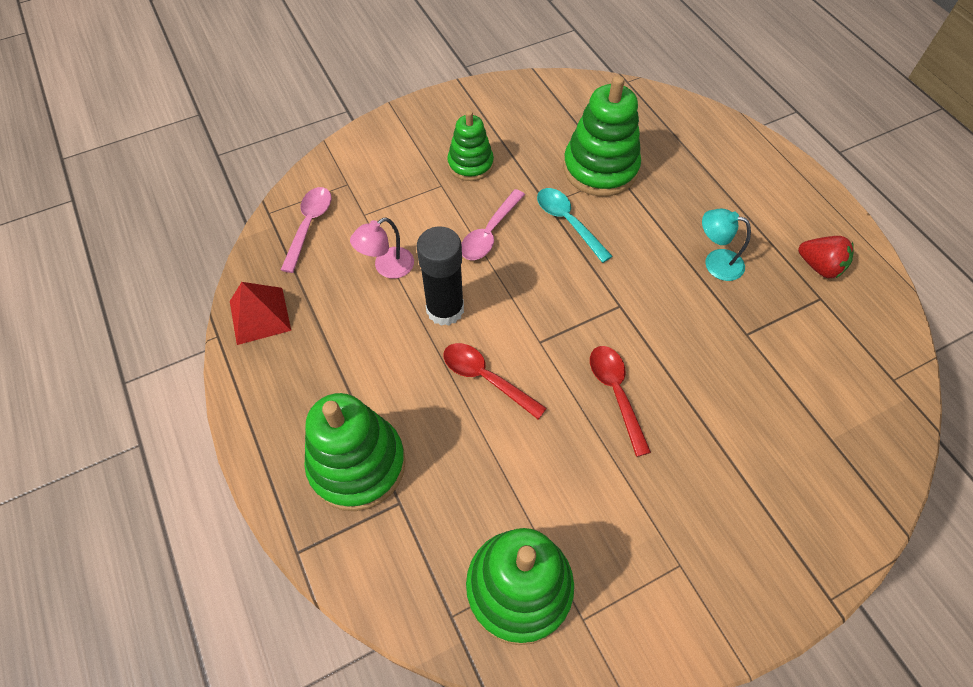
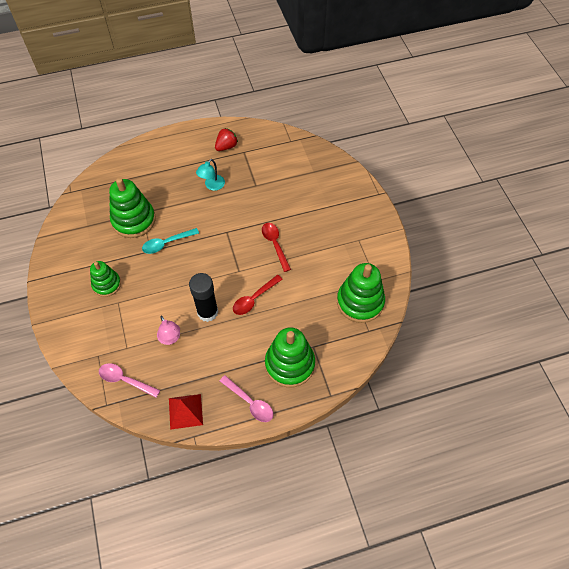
camera: 80 degrees left, 0 degrees up
(490, 232) = (162, 282): pink spoon -> pink spoon (249, 402)
(616, 394) = (275, 245): red spoon -> red spoon turned 75 degrees clockwise

